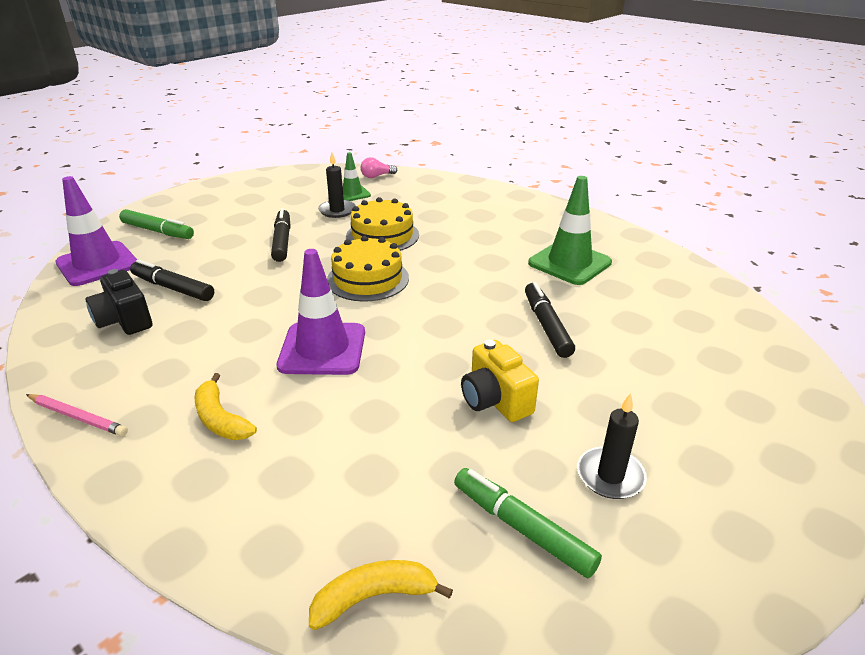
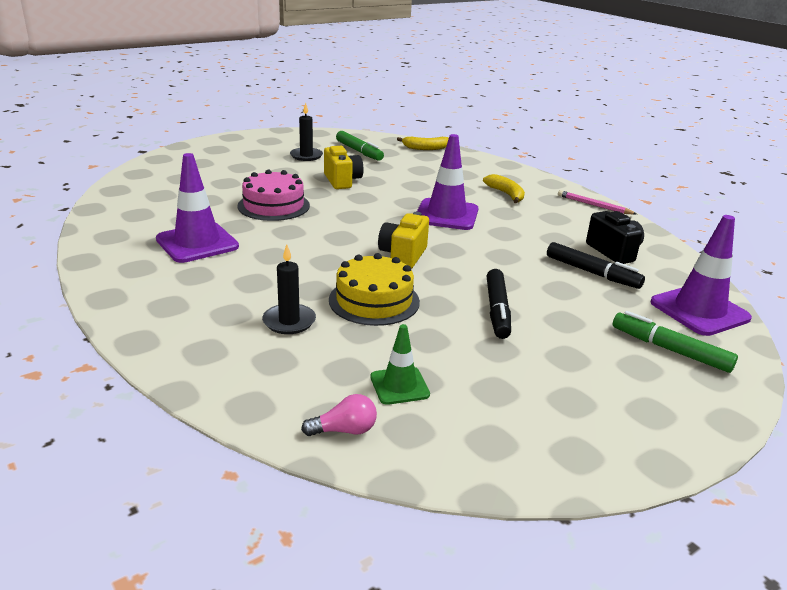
camera: 170 degrees left, 5 degrees down
(337, 210) = (427, 351): black candle -> black candle (289, 321)
(368, 279) = (403, 256): yellow cake -> yellow camera
(547, 325) = (273, 206): black marker -> pink cake
(569, 263) = (197, 243): green traffic cone -> purple traffic cone

